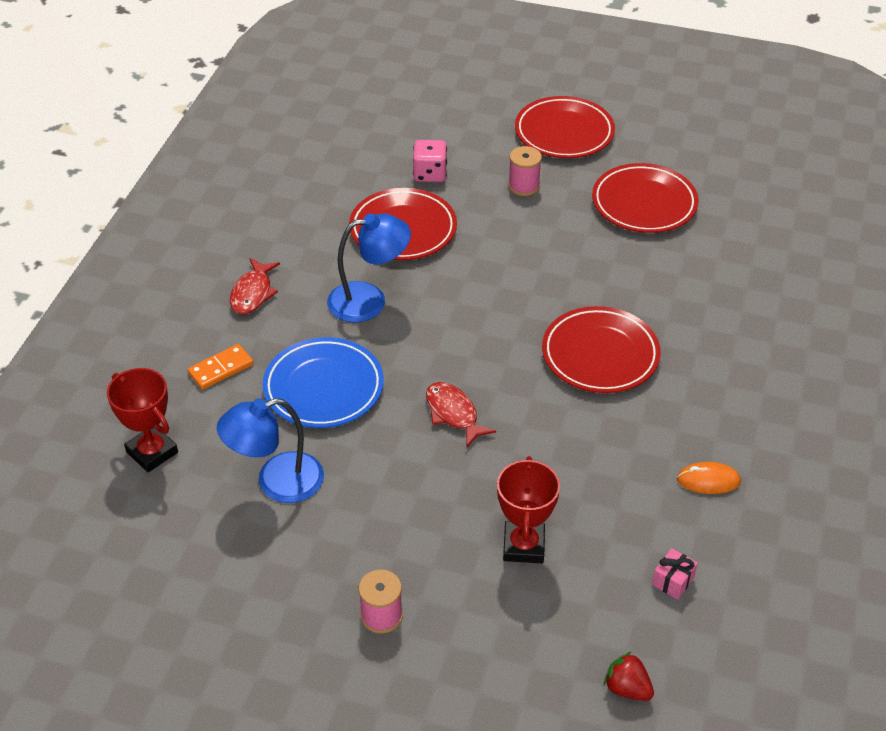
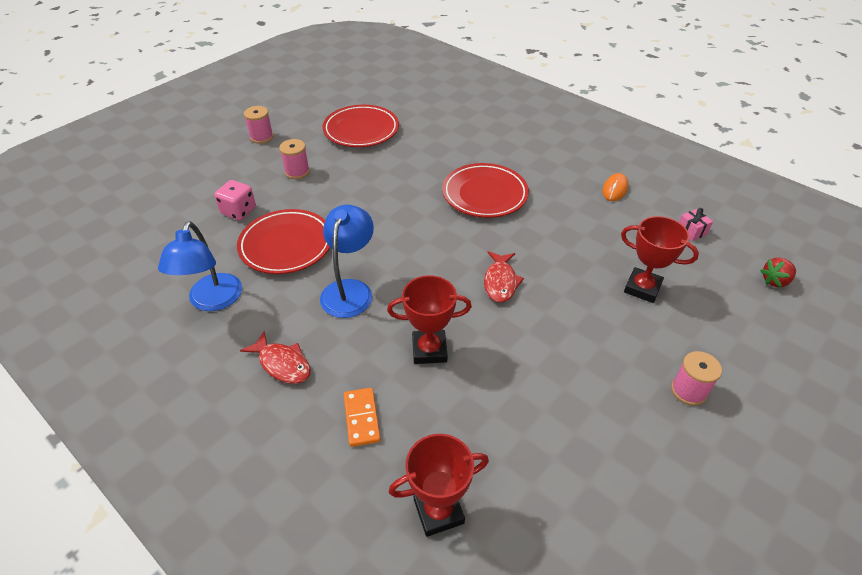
camera: 65 degrees left, 0 degrees up
(276, 482) = (522, 417): blue lamp -> blue lamp (212, 301)
(323, 387) = (429, 350): blue plate -> red trophy
(453, 414) = (500, 282): red fish -> red fish turned 75 degrees counterclockwise
(564, 132) = (261, 137): red plate -> pink spool

